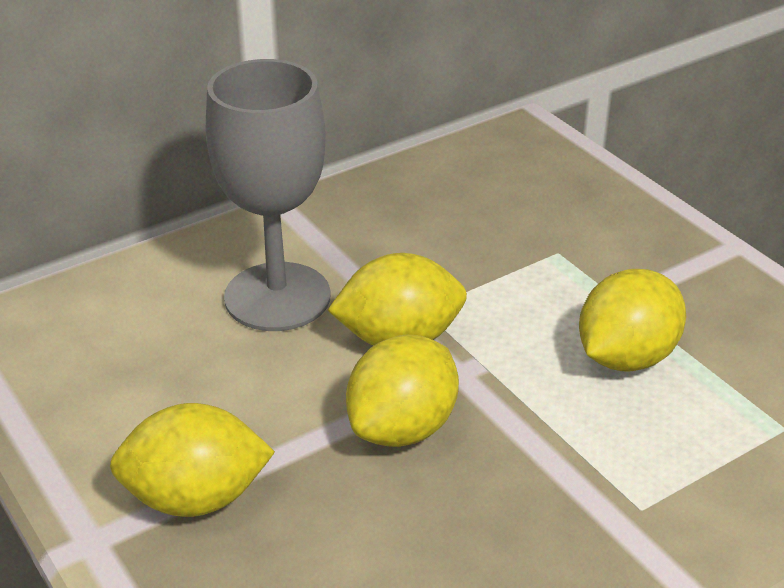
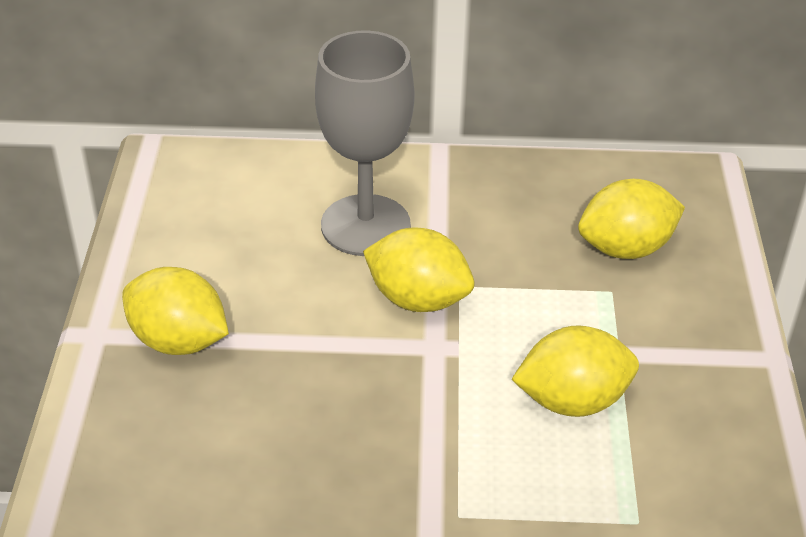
camera: 35 degrees right, 5 degrees up
(402, 428) = (353, 365): yellow lemon -> yellow lemon (625, 248)

